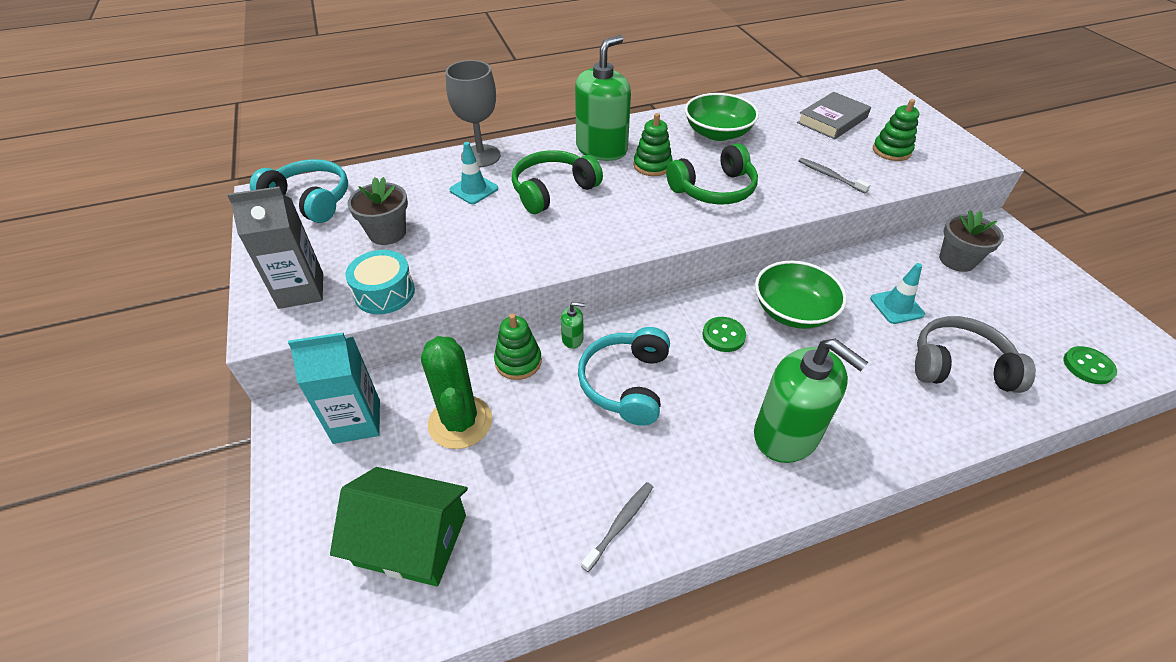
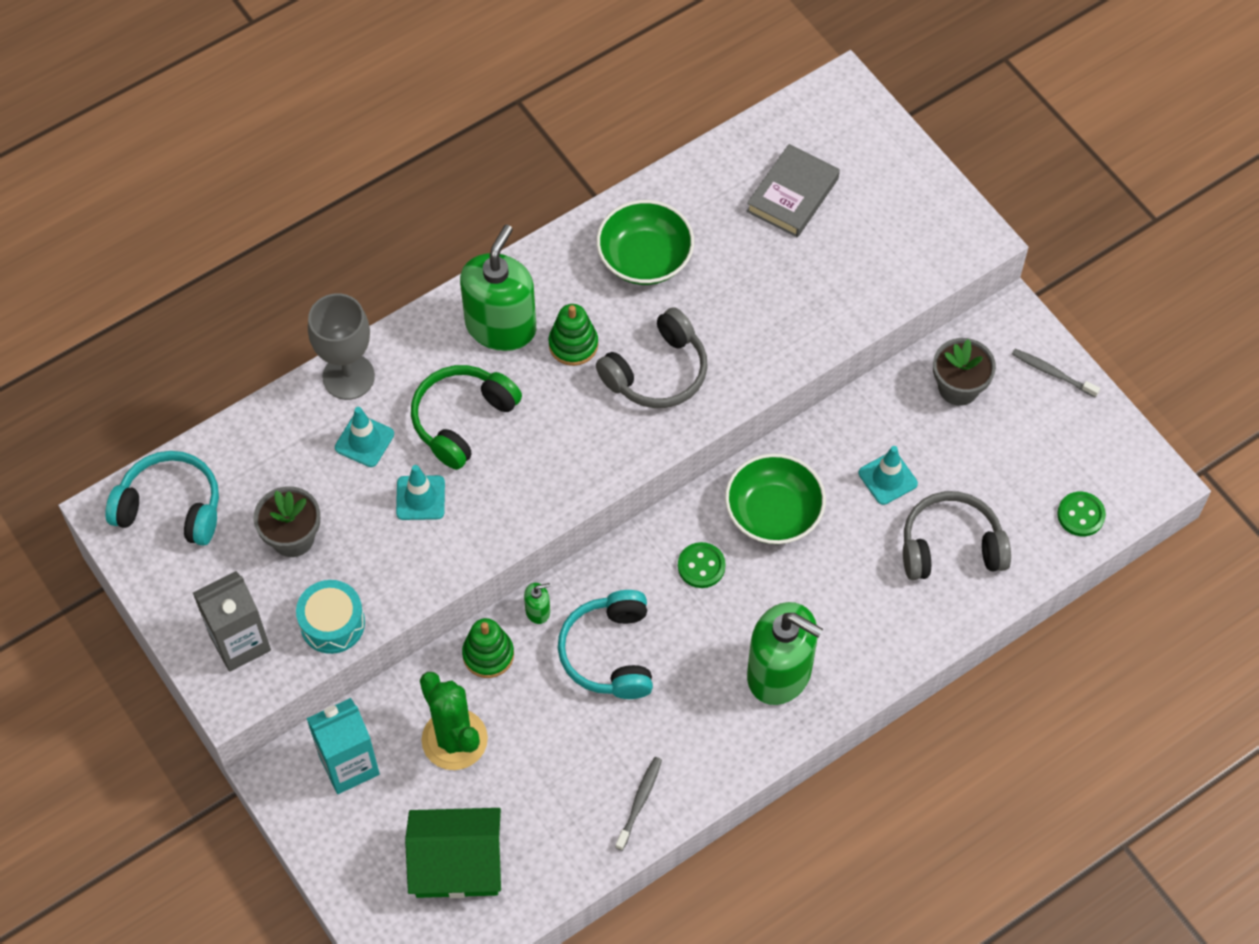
camera: 15 degrees left, 15 degrees up
(499, 227) = (420, 498): none -> turquoise traffic cone
(714, 189) = (657, 372): green headphones -> grey headphones
(830, 176) = (795, 314): grey toothbrush -> grey toothbrush (1052, 373)
(891, 151) = (869, 246): green stacking toy -> none

